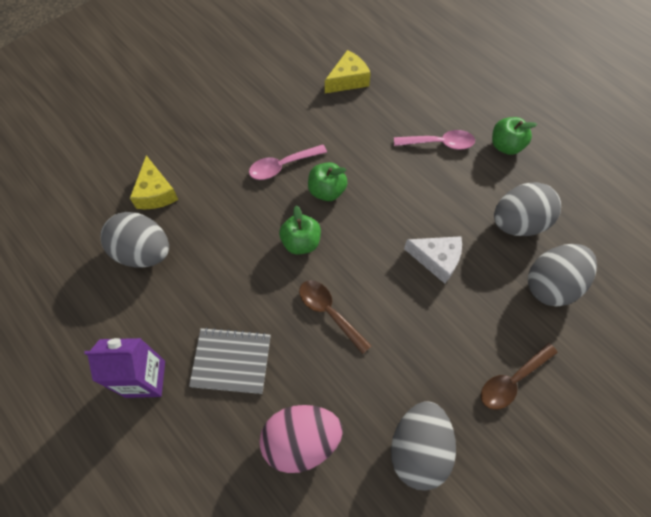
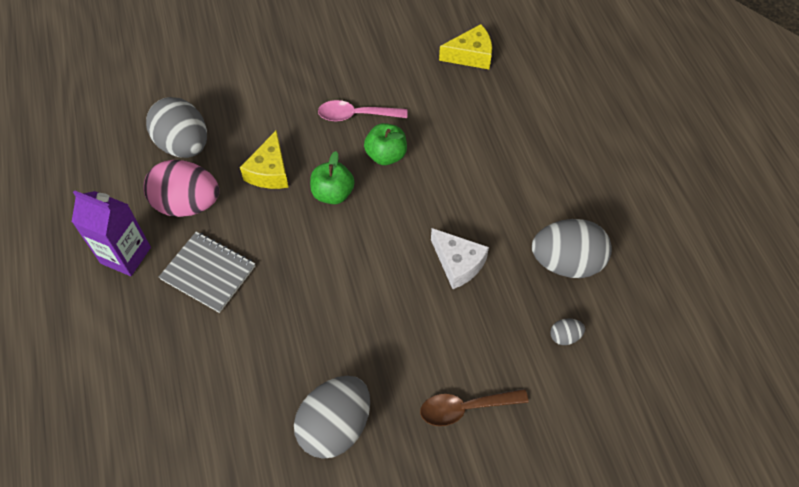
camera: 25 degrees right, 5 degrees down
(155, 192) = (223, 95): yellow cheese -> yellow cheese (270, 171)
(301, 441) = (231, 369): pink egg -> pink egg (187, 204)
(329, 312) = (322, 268): brown spoon -> none
(439, 143) = (530, 152): pink spoon -> none
(506, 146) = (601, 181): green apple -> none
(551, 284) = (565, 336): grey egg -> grey egg, size x0.42

